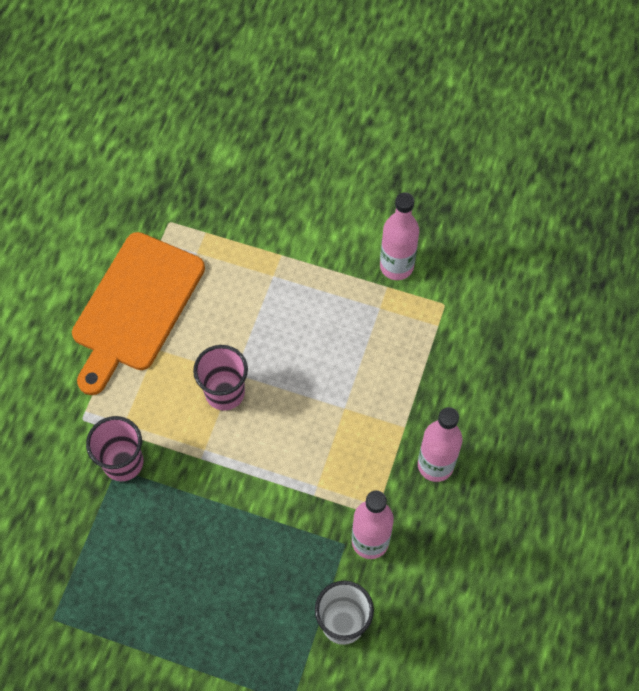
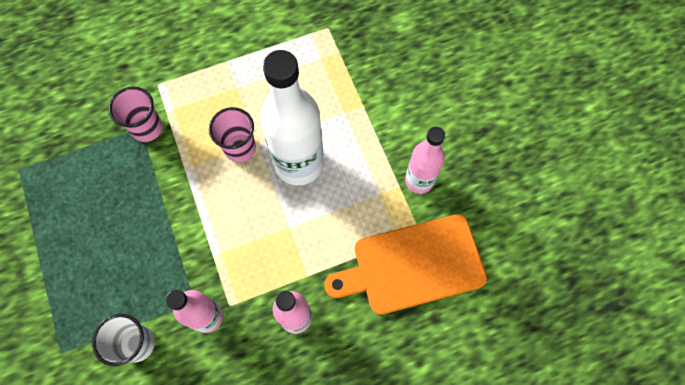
camera: 50 degrees right, 5 degrees up
(136, 307) = (254, 55): orange cutting board -> orange cutting board (412, 265)
(289, 353) = (299, 163): none -> white bottle

